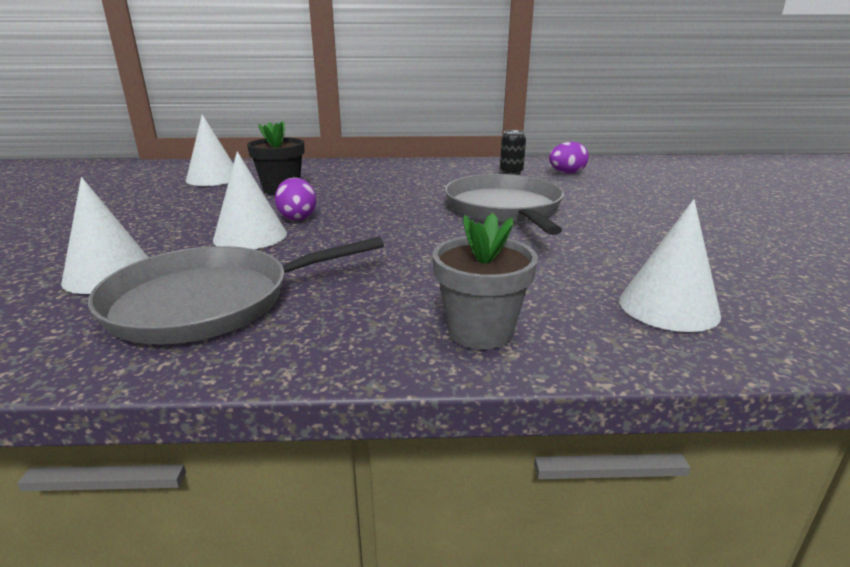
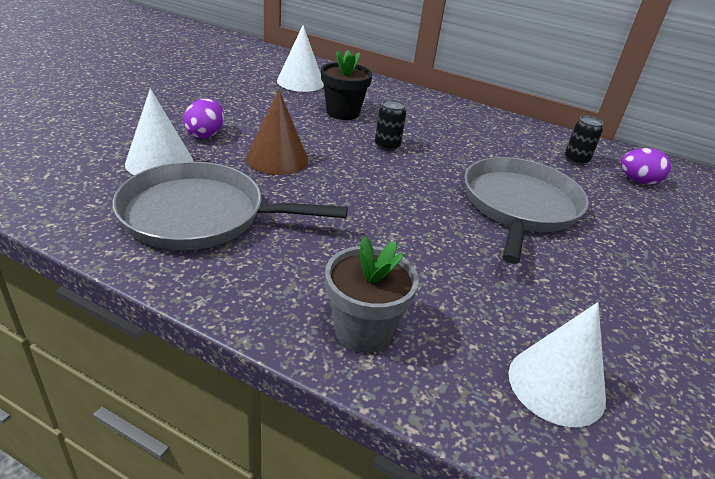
camera: 25 degrees right, 10 degrees up
(250, 236) = (277, 159): white cone -> brown cone
(297, 217) = (328, 151): purple egg -> purple egg (205, 134)
(350, 201) = (387, 146): none -> black can

